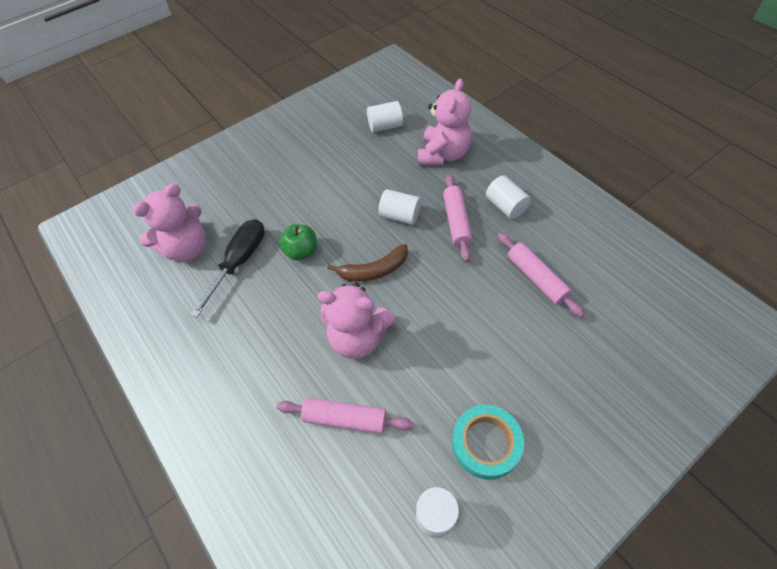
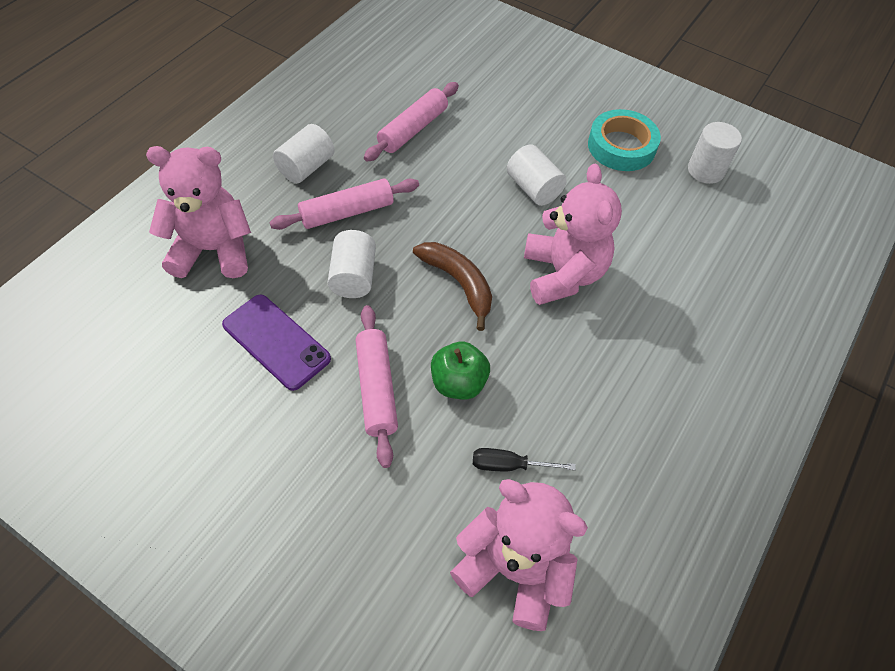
camera: 115 degrees left, 0 degrees up
(239, 262) = (509, 465): black screwdriver -> black screwdriver, size x0.52
(345, 418) = (662, 260): pink rolling pin -> pink rolling pin (376, 389)
(366, 174) = (276, 342): none -> purple phone
(385, 126) = (148, 345): white cylinder -> white cylinder (533, 188)

